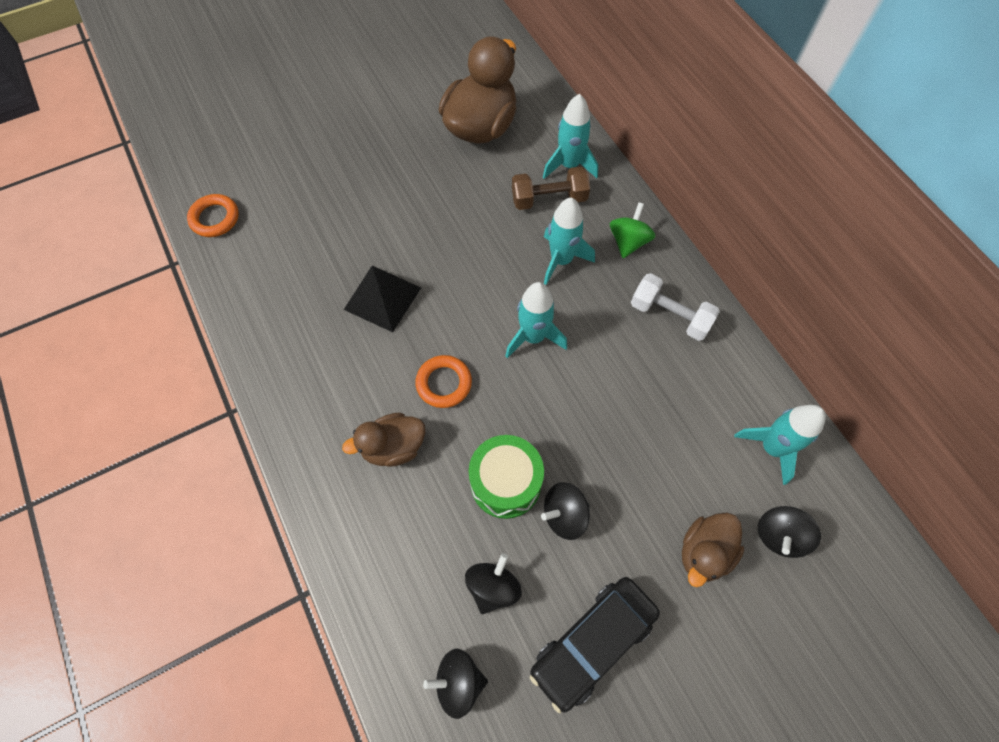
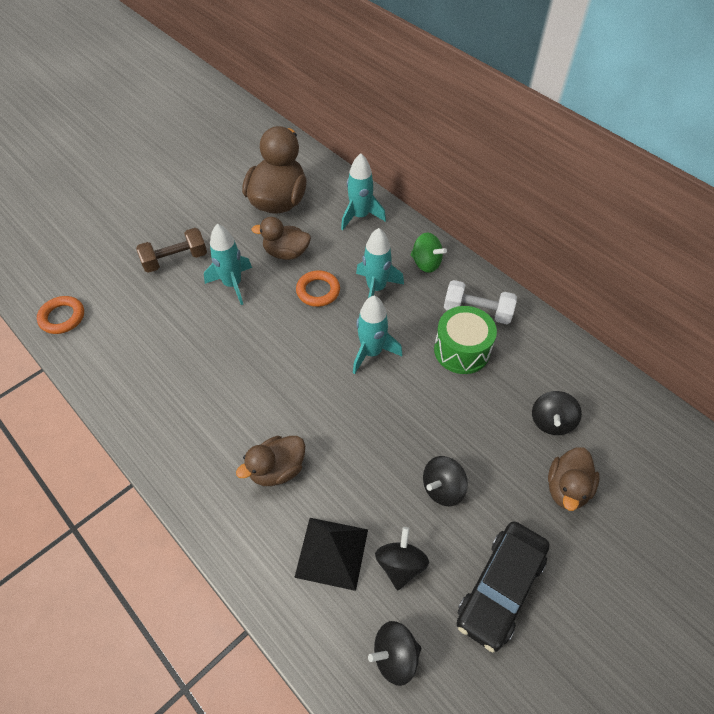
camera: 15 degrees left, 10 degrees down
(382, 298) = (232, 350): black pyramid -> black pyramid (331, 552)
(444, 383) = (306, 406): orange ring -> orange ring (318, 291)
(472, 194) = (286, 253): none -> brown duck
(505, 483) = (384, 475): green drum -> green drum (461, 350)
(549, 199) = (351, 244): brown dumbbell -> brown dumbbell (175, 260)
(628, 242) = (426, 263): green spinning top -> green spinning top turned 120 degrees clockwise
(771, 448) = (591, 393): turquoise rocket -> turquoise rocket (232, 284)
(779, 535) = (621, 459): black spinning top -> black spinning top (551, 421)

